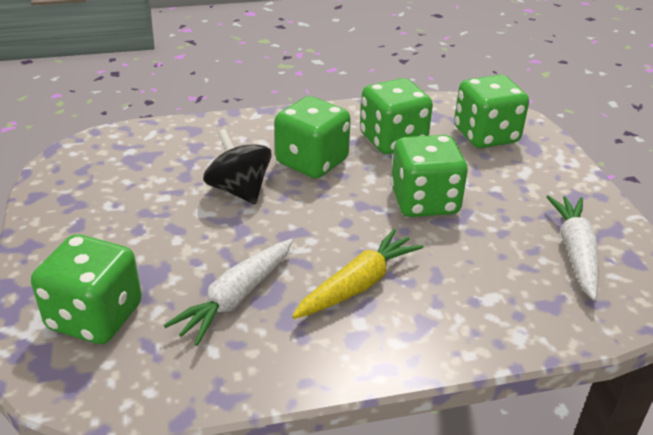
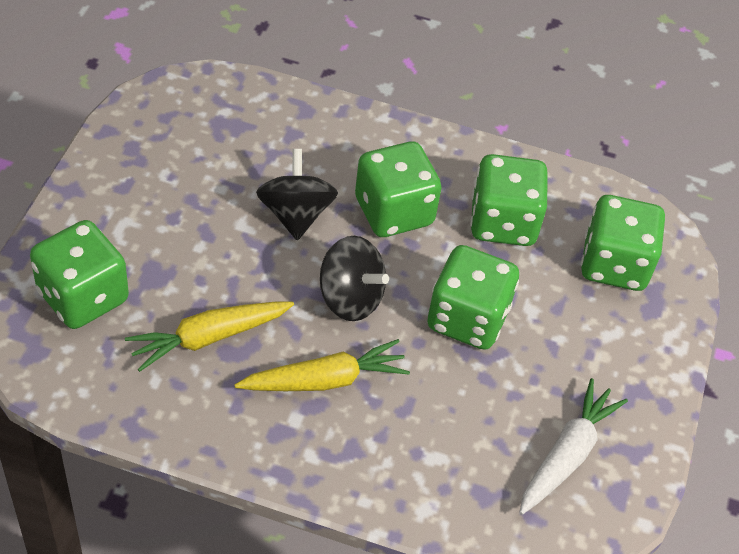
camera: 25 degrees right, 15 degrees up
(236, 298) = (209, 338): white carrot -> yellow carrot
(328, 224) = (350, 298): none -> black spinning top

